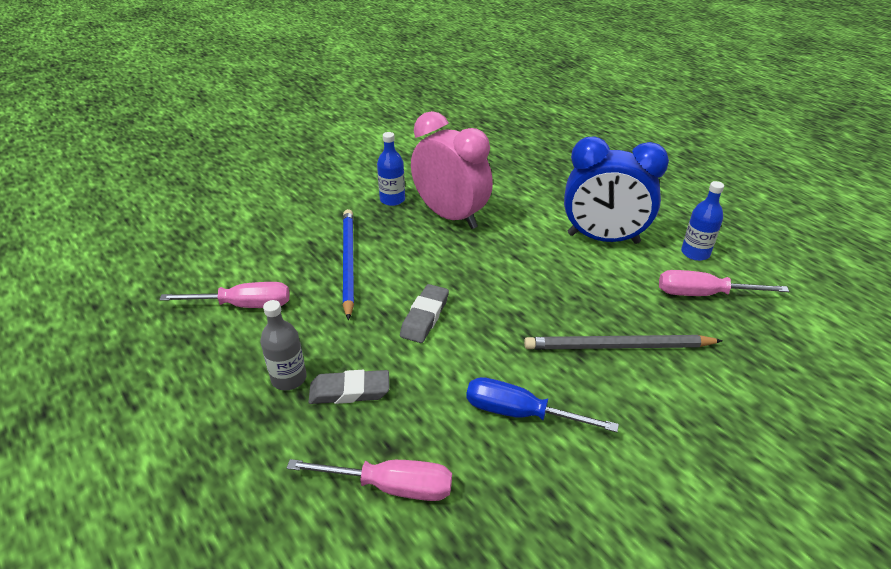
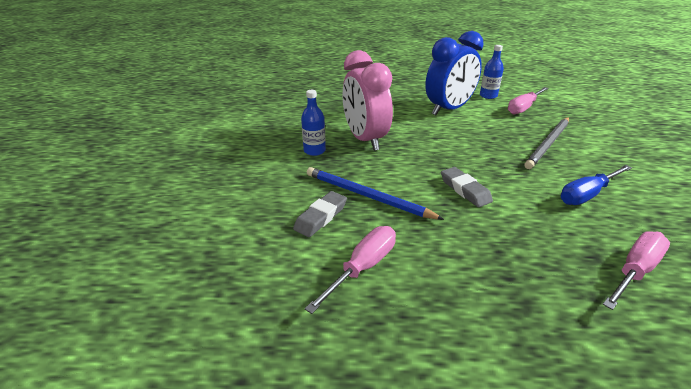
camera: 50 degrees left, 5 degrees down
(289, 378) = (484, 276): grey bottle -> none
(349, 391) = (521, 252): grey eraser -> grey eraser (321, 217)
(450, 216) = (365, 139): pink clock -> pink clock turned 105 degrees counterclockwise

